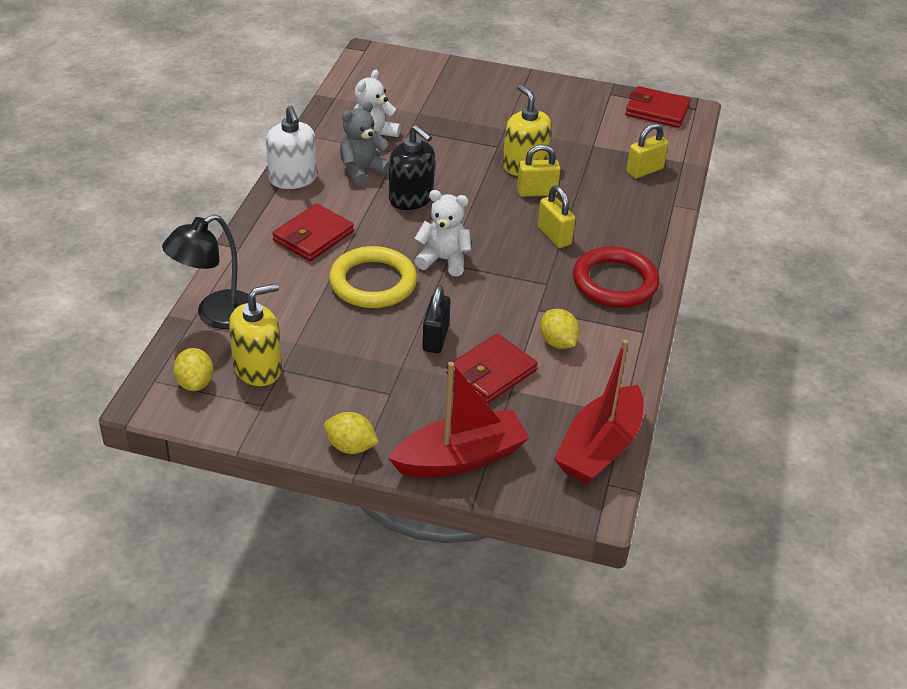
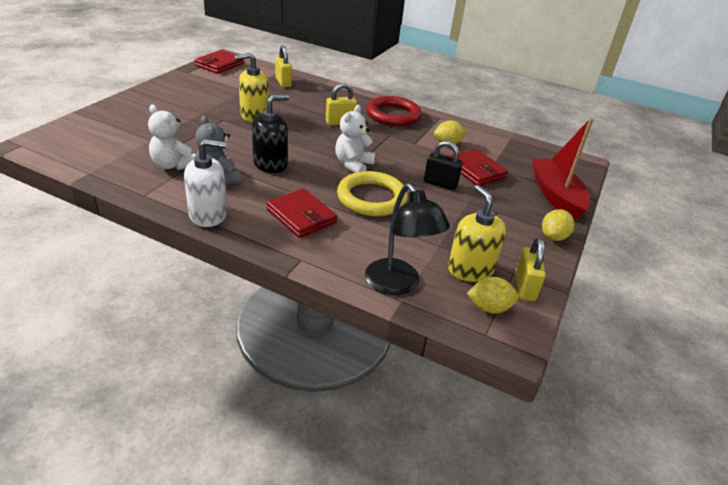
camera: 80 degrees left, 5 degrees down
(536, 192) = (288, 118): yellow padlock -> yellow padlock (524, 287)
(599, 448) = (539, 151): red boat -> none

